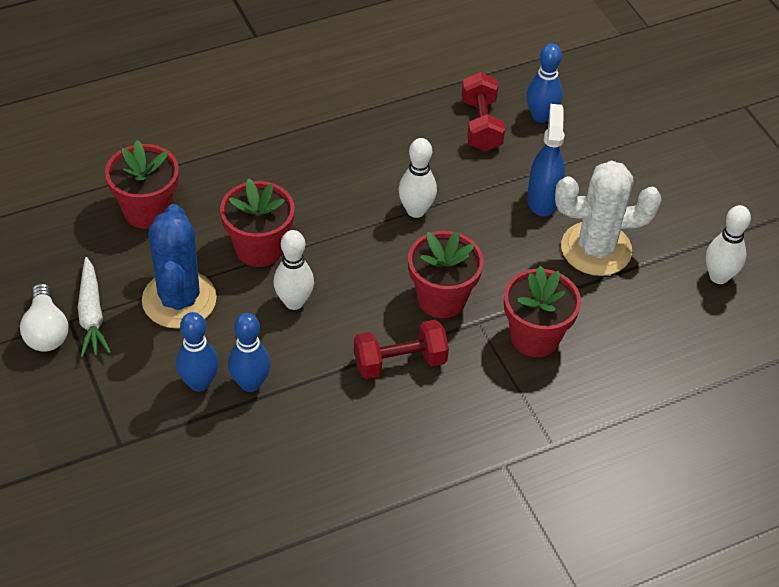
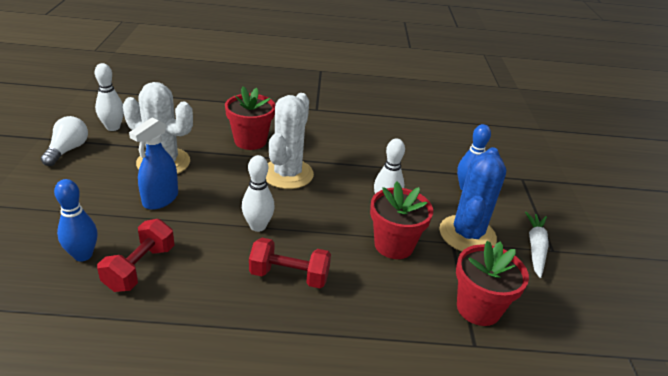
camera: 155 degrees left, 15 degrees down
(46, 330) = (571, 250): white light bulb -> white light bulb (68, 150)
(250, 383) = (434, 177): blue bowling pin -> none
(400, 362) = (338, 157): red dumbbell -> red dumbbell (289, 276)
(441, 299) = (287, 174): red flower pot -> white cactus

